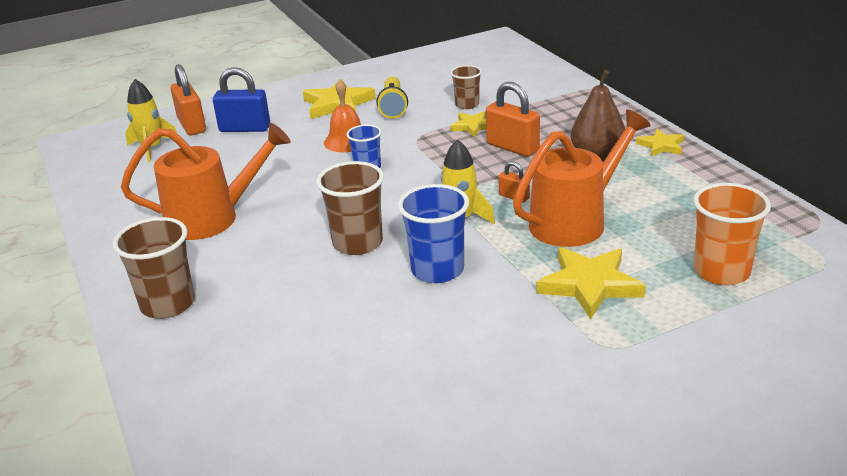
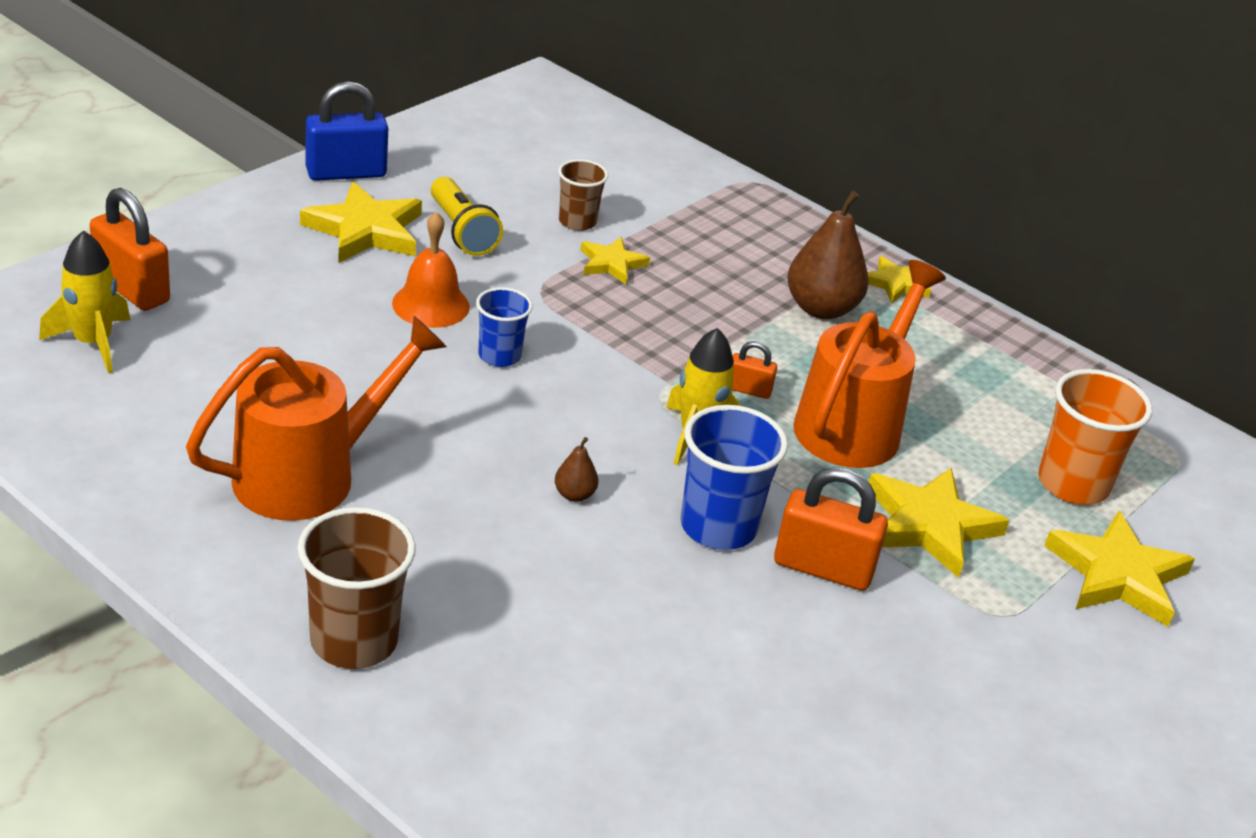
camera: 30 degrees left, 5 degrees up
(245, 128) = (235, 290): blue padlock -> blue padlock (346, 173)
(357, 243) = (574, 495): brown cup -> brown pear
(512, 147) = (694, 300): orange padlock -> orange padlock (823, 568)
(721, 333) = (1117, 575): none -> yellow star

